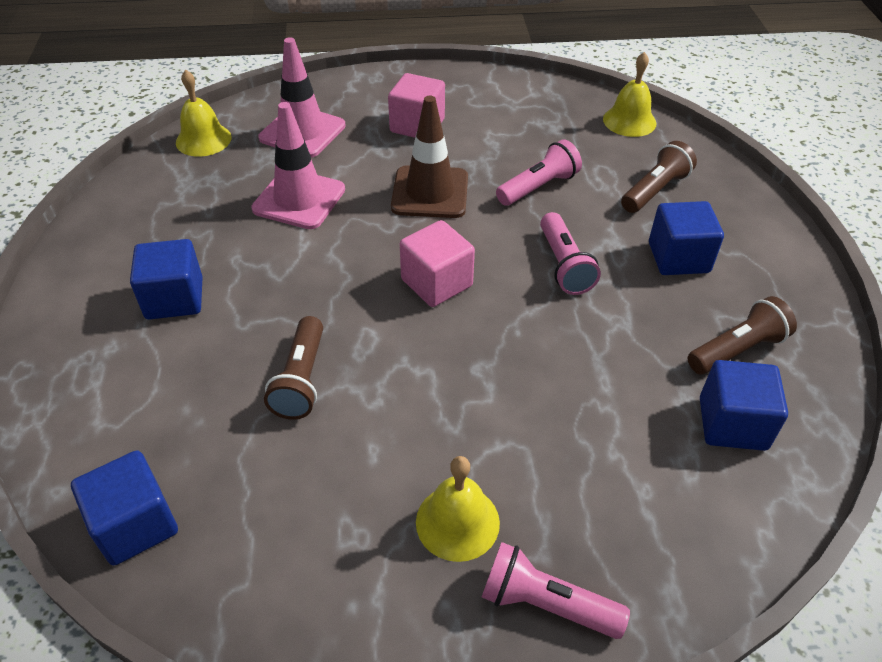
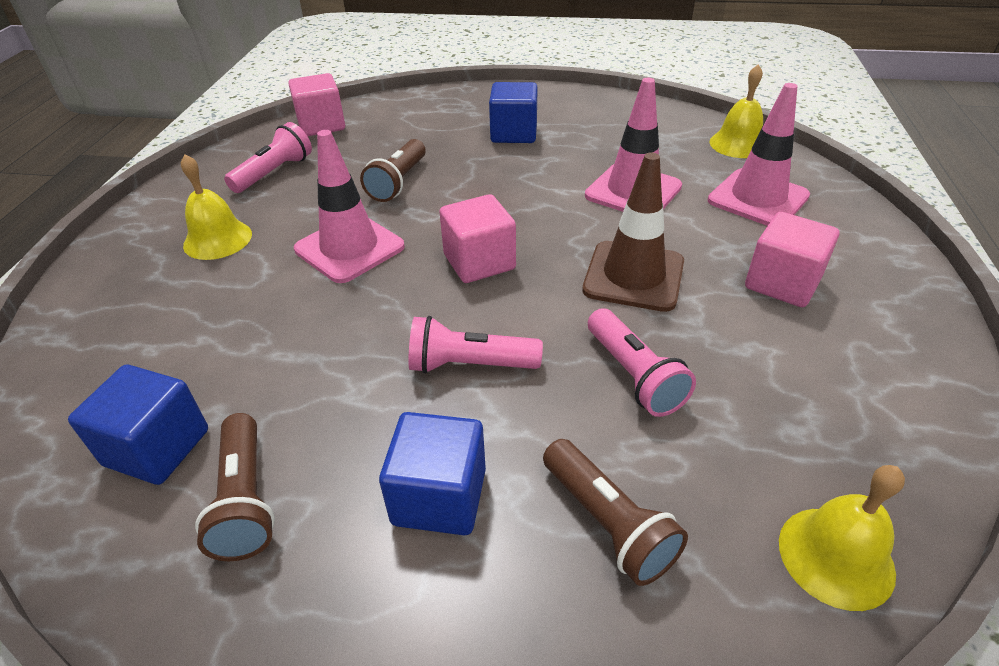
camera: 105 degrees right, 5 degrees down
(135, 524) = (321, 125): blue cube -> pink cube
(301, 380) = (398, 182): brown flashlight -> brown flashlight turned 90 degrees counterclockwise
(441, 385) = (349, 248): none -> pink traffic cone
(546, 603) = (120, 270): pink flashlight -> pink flashlight (274, 173)

